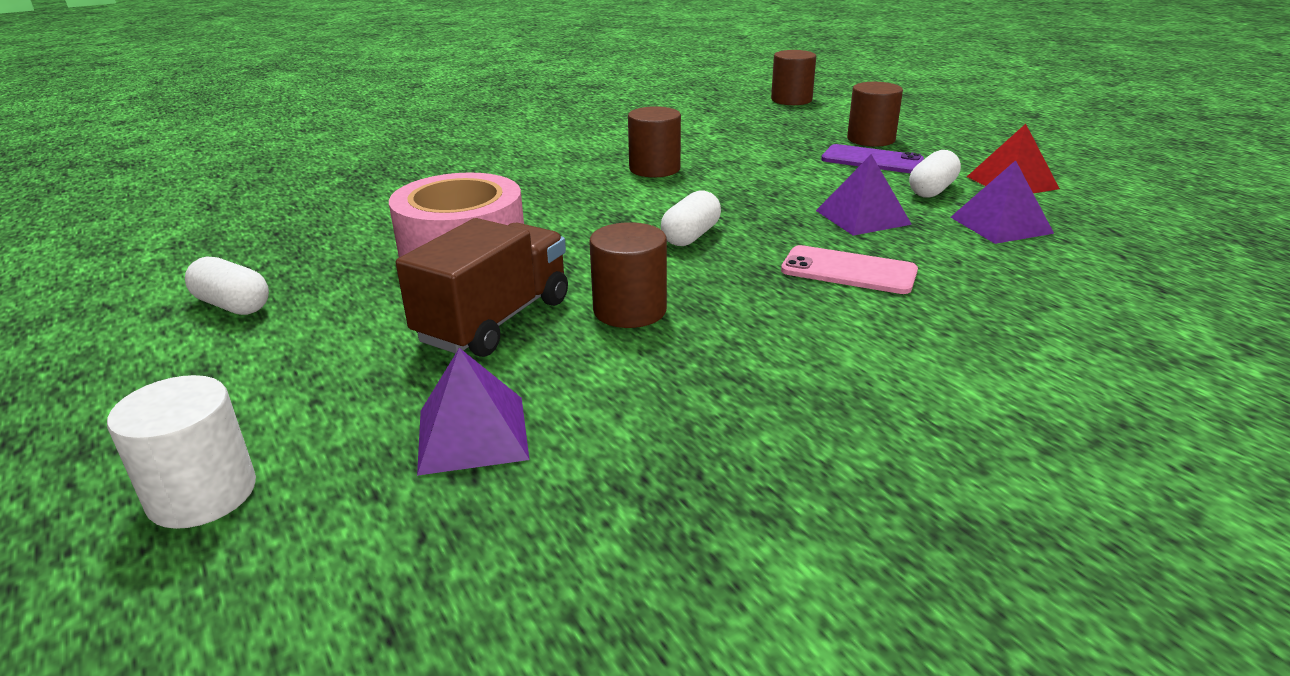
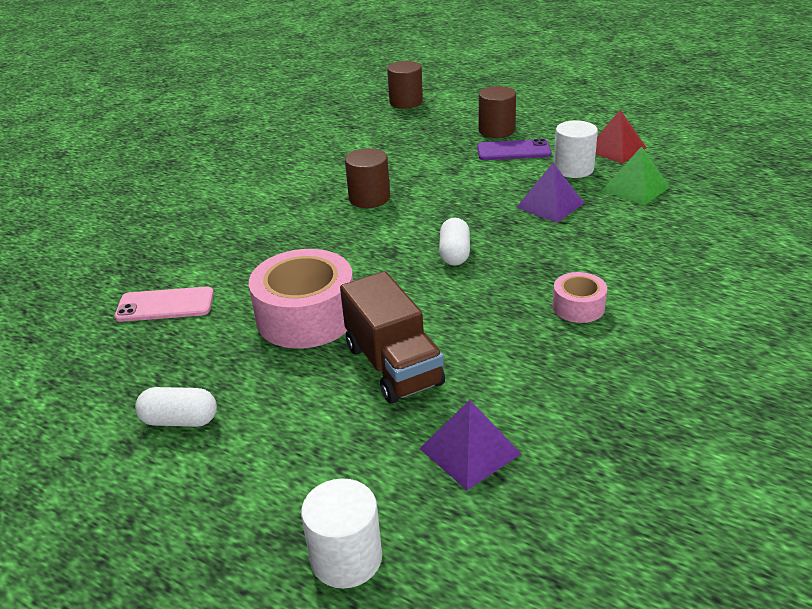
camera: 25 degrees left, 5 degrees up
(495, 320) = (393, 365): brown truck -> brown truck turned 150 degrees clockwise
(630, 310) = (474, 327): brown cylinder -> none
(786, 325) = (578, 307): none -> pink tape
(848, 271) = (578, 253): pink phone -> pink phone (165, 305)
(932, 190) = (573, 169): white capsule -> white cylinder
(1001, 225) = (636, 188): purple pyramid -> green pyramid

